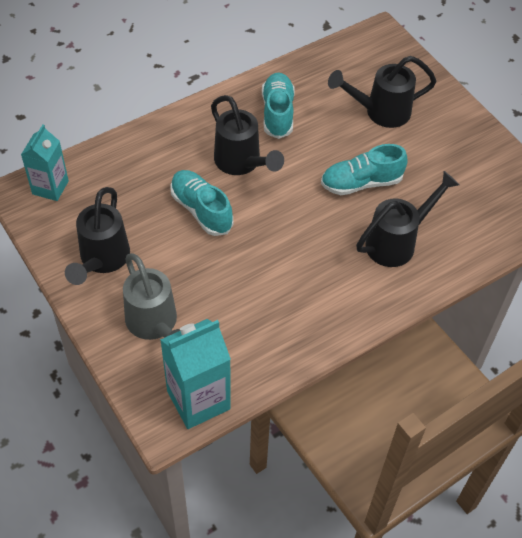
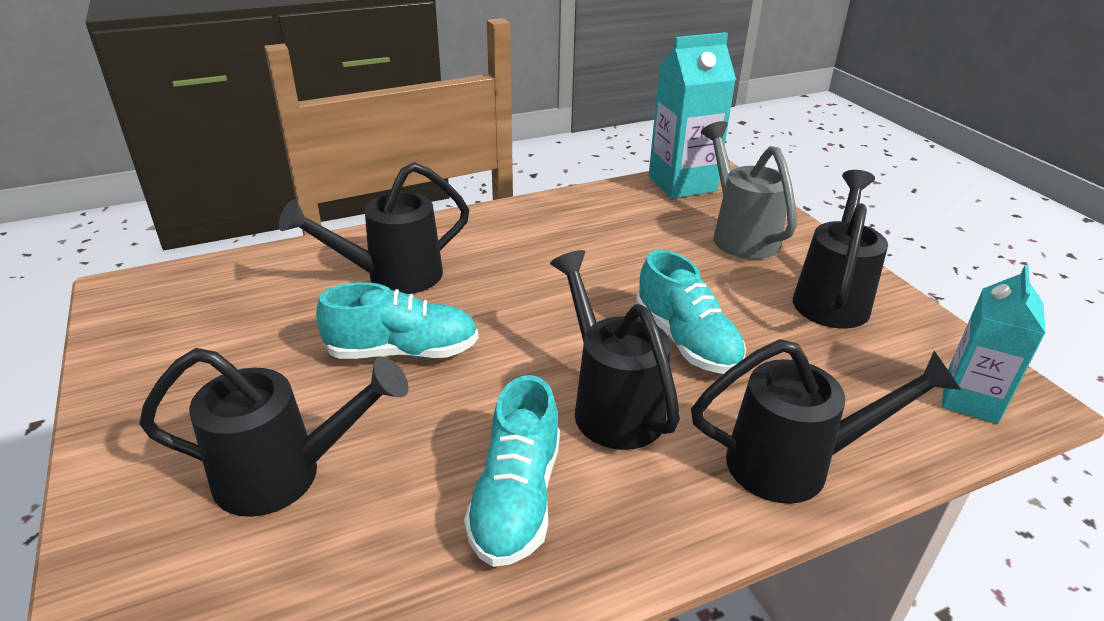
camera: 170 degrees left, 20 degrees down
(153, 141) = (796, 464): none -> black watering can

